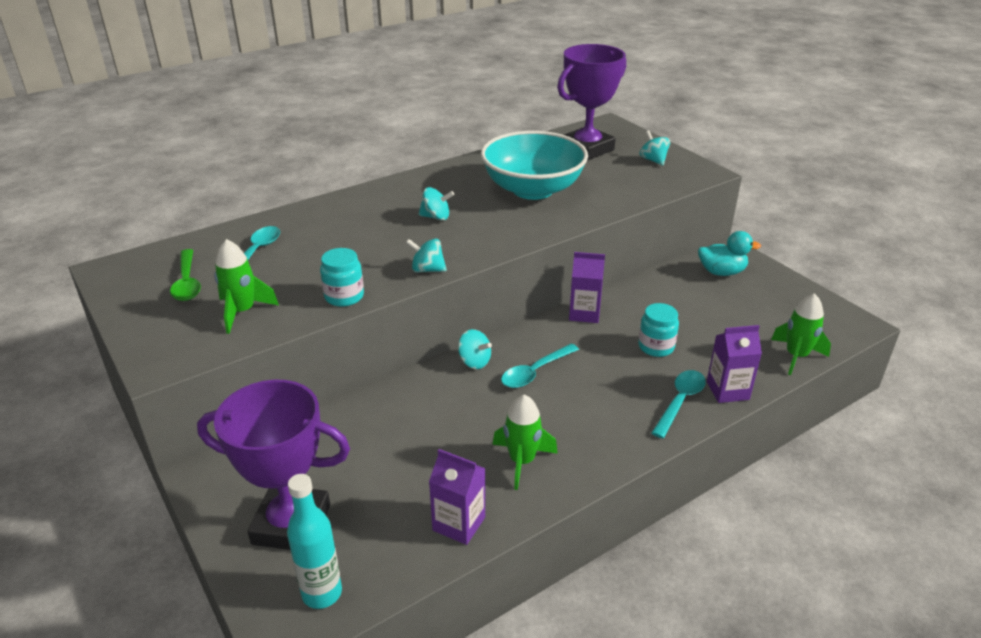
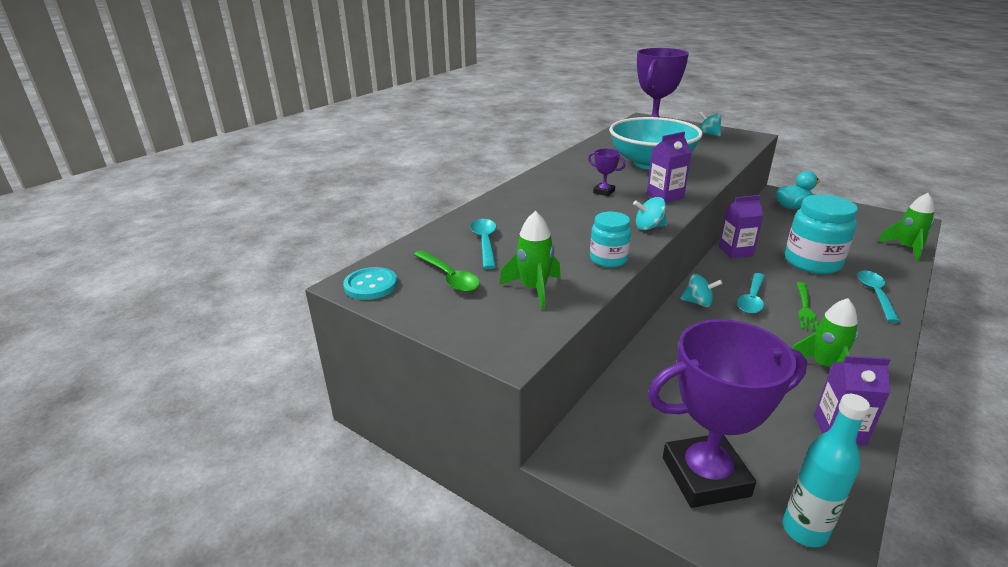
camera: 20 degrees left, 5 degrees down
(119, 275) = (371, 285): none -> turquoise button
(436, 217) = (604, 192): turquoise spinning top -> purple trophy
(580, 396) = (805, 308): none -> green fork
(656, 347) = (812, 262): turquoise jar -> turquoise jar, size x1.79
(727, 390) = (895, 280): purple carton -> purple carton (665, 196)

